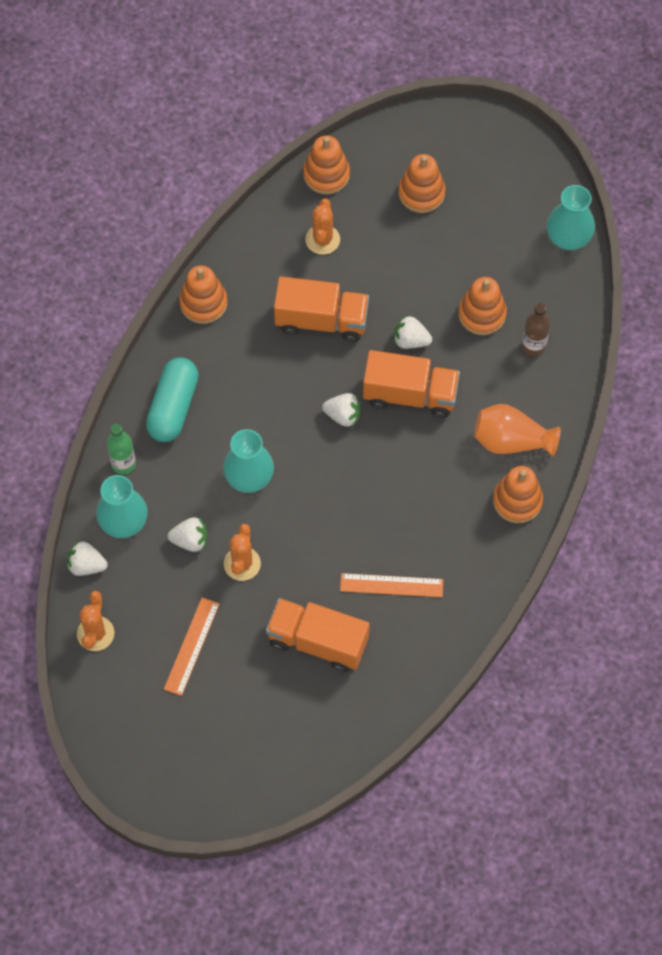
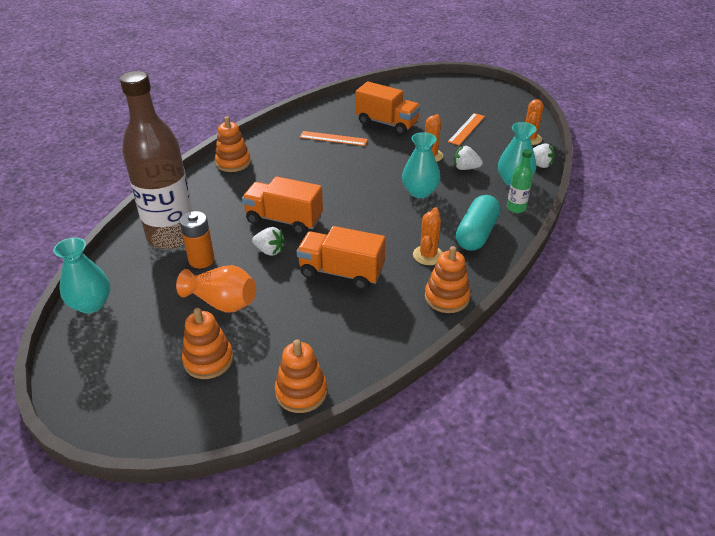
camera: 170 degrees left, 25 degrees down
(322, 240) = (323, 332): orange cactus -> orange cactus (428, 255)
(343, 415) = (340, 215): white strawberry -> none
(482, 314) = (201, 260): orange stacking toy -> orange battery
(511, 441) = (220, 189): orange vase -> orange vase (222, 302)
(533, 346) = (172, 236): brown bottle -> brown bottle, size x2.45

